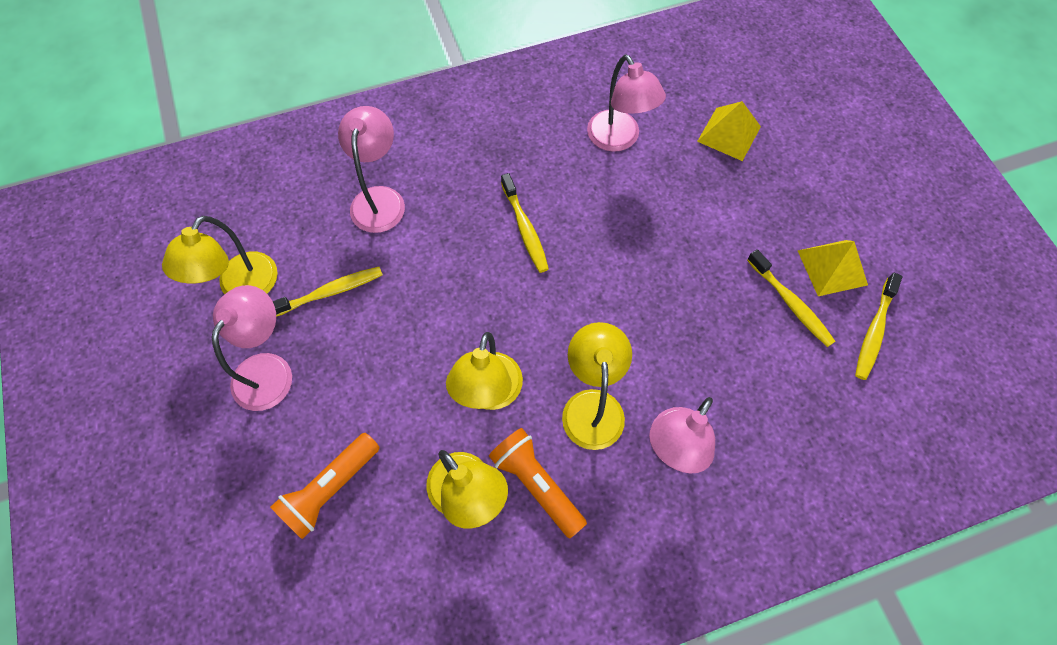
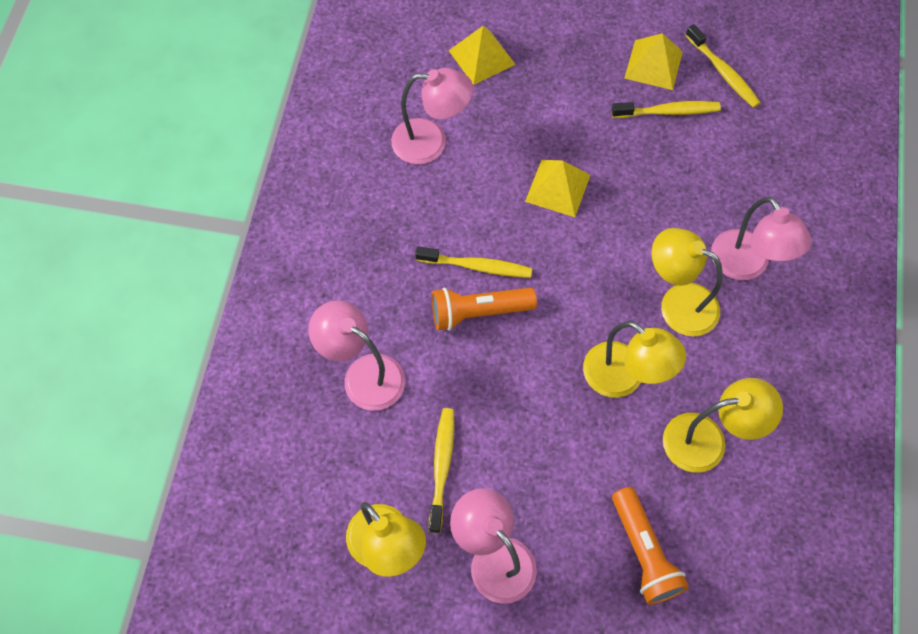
camera: 60 degrees left, 0 degrees up
(536, 484) = (724, 382): orange flashlight -> orange flashlight (478, 312)
(643, 252) = (557, 188): none -> yellow pyramid

